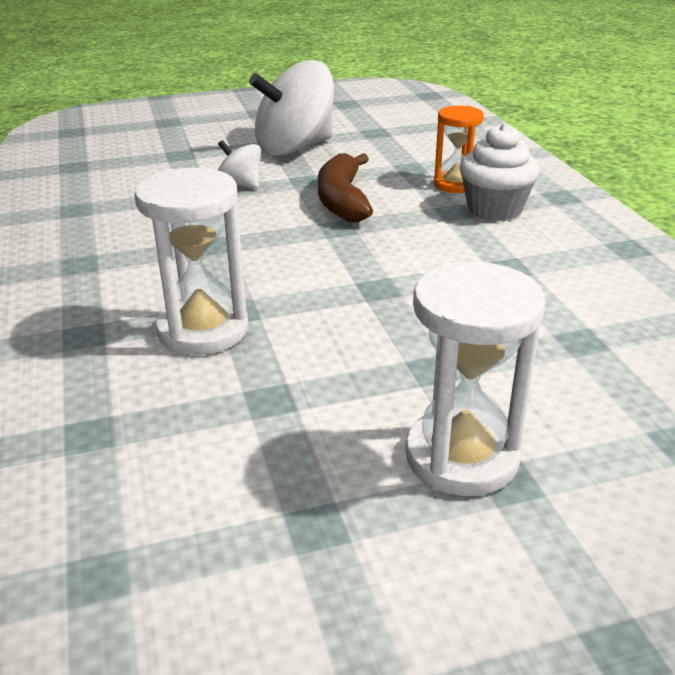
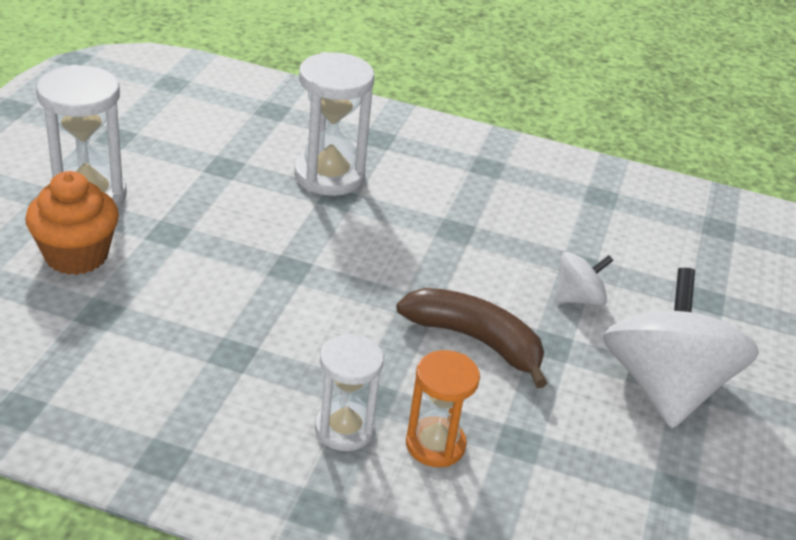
camera: 120 degrees right, 5 degrees up
(494, 209) = (344, 429): white cupcake -> white hourglass
(550, 398) = (76, 255): none -> orange cupcake

